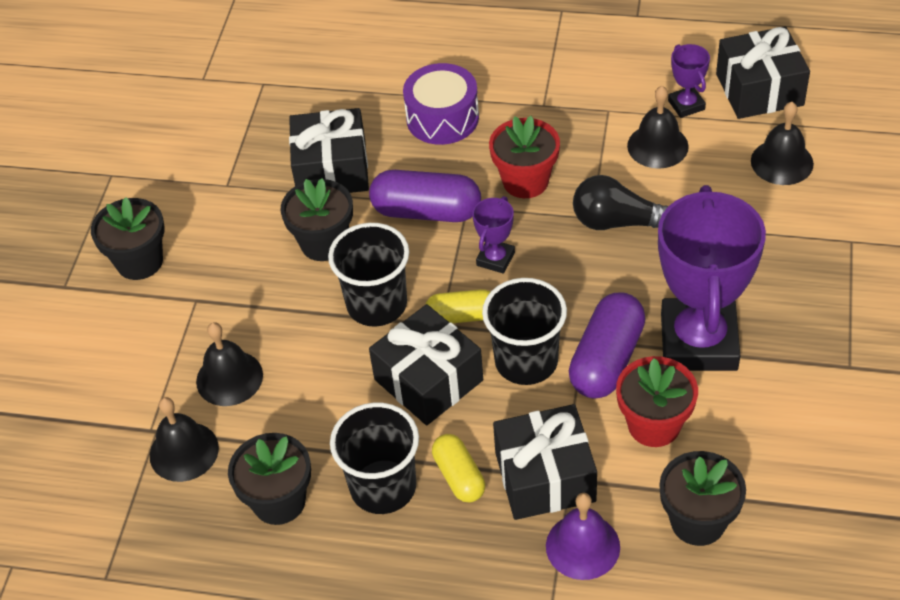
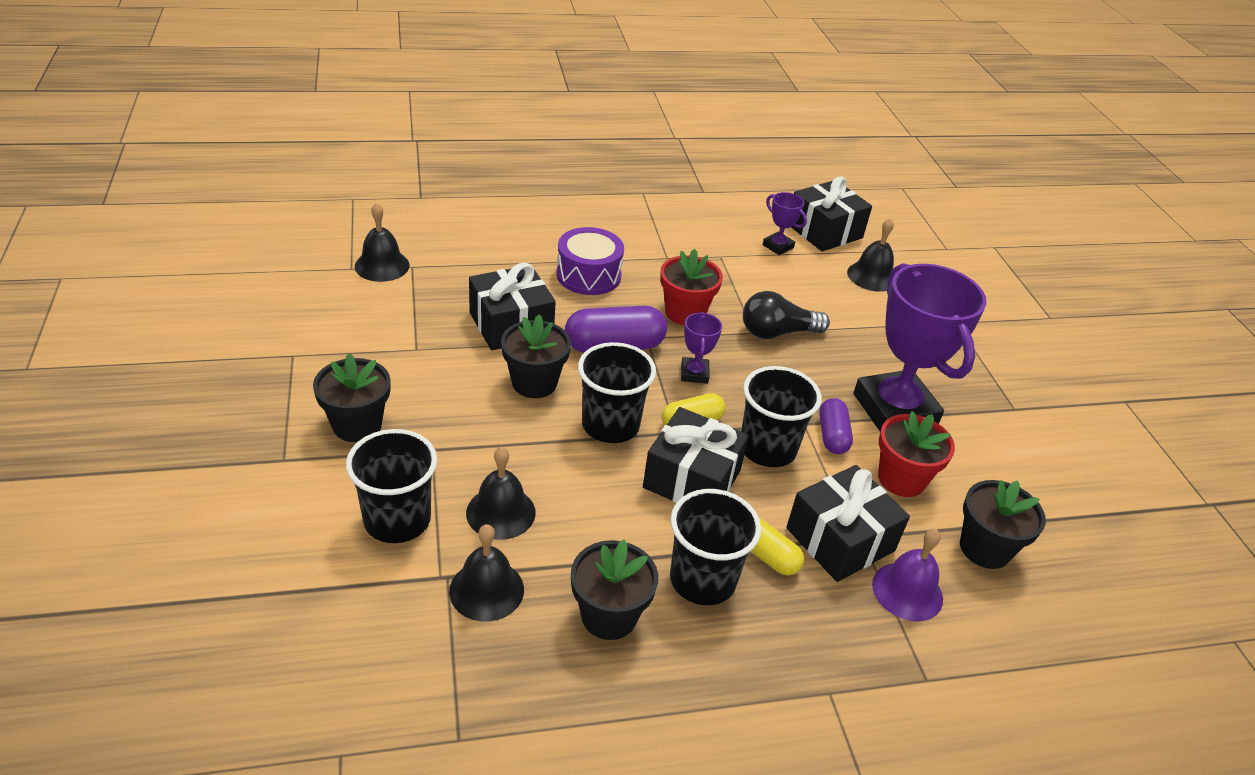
camera: 30 degrees left, 10 degrees down
(136, 367) = (397, 520): none -> black cup
(606, 360) = (832, 436): purple capsule -> purple capsule, size x0.62
(657, 146) = (774, 276): black bell -> black bell (382, 265)

